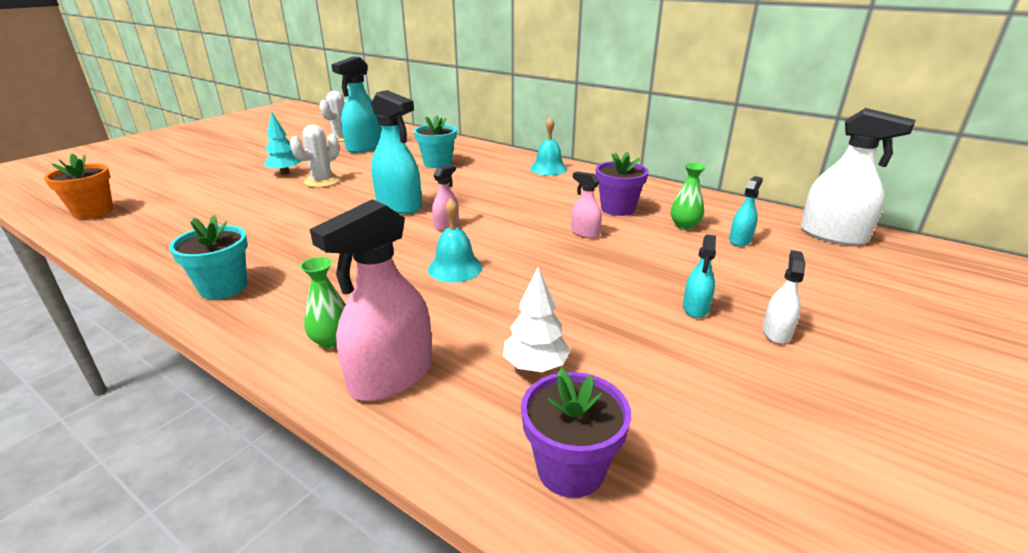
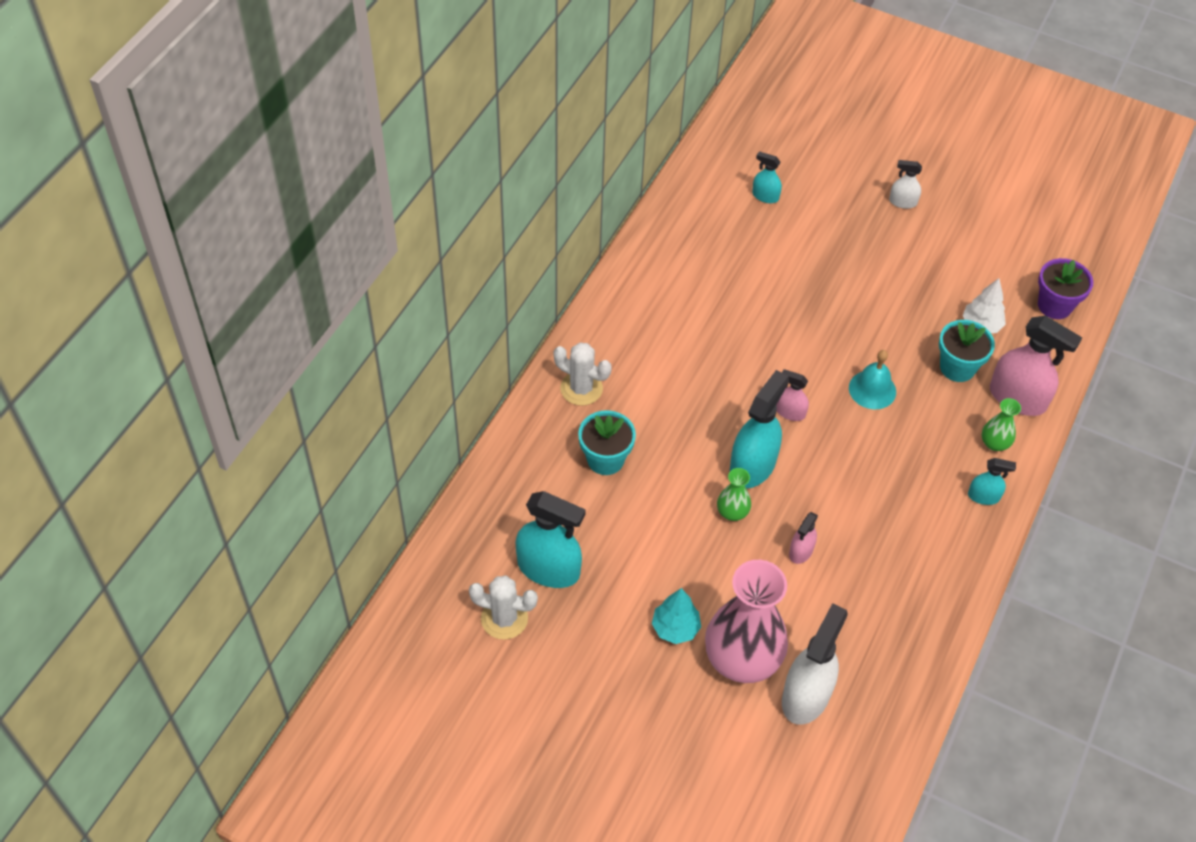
camera: 100 degrees left, 25 degrees up
(93, 212) = (846, 782): orange flower pot -> none
(223, 287) = (954, 549): turquoise flower pot -> turquoise flower pot (957, 367)
(236, 189) = (742, 659): none -> pink vase
(322, 181) = (696, 571): white cactus -> white cactus (581, 388)
(548, 168) = (605, 339): turquoise bell -> none
(585, 233) = (779, 302): pink spray bottle -> pink spray bottle (801, 551)
(617, 209) = (715, 276): purple flower pot -> none
(684, 225) = (744, 229): green vase -> green vase (732, 512)
(695, 308) = (885, 239): turquoise spray bottle -> turquoise spray bottle (983, 496)
(832, 235) = (739, 135): white spray bottle -> white spray bottle (806, 696)

